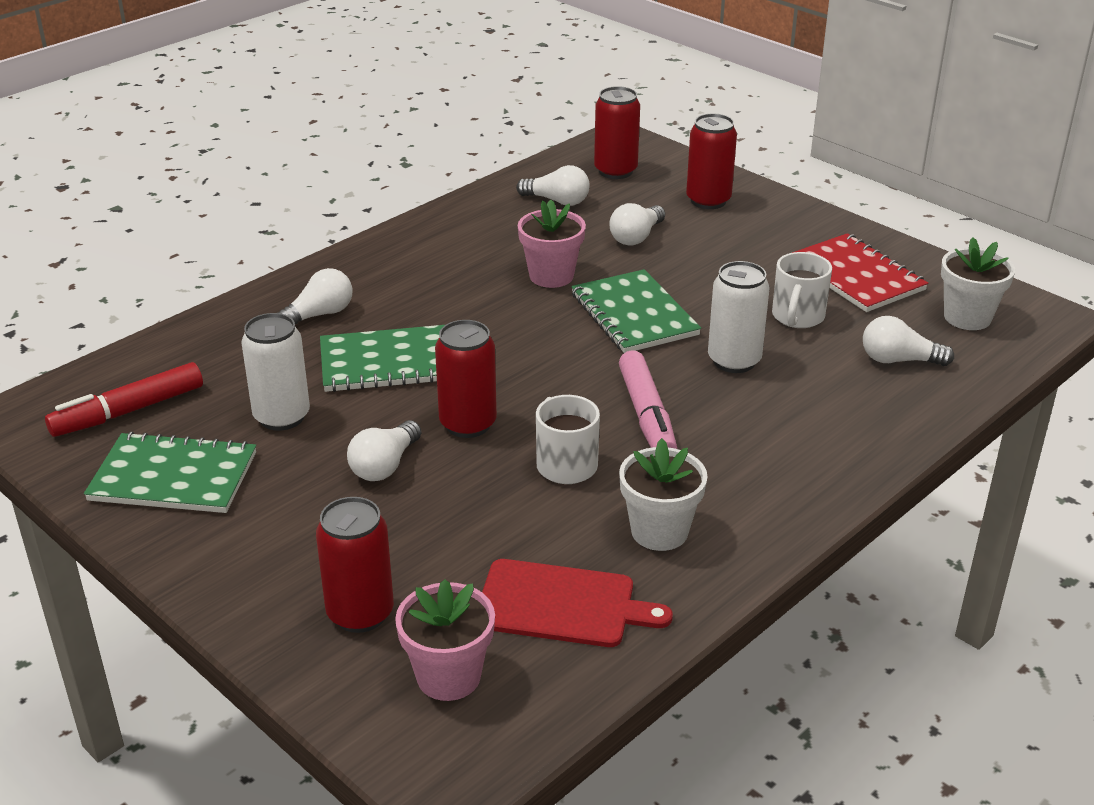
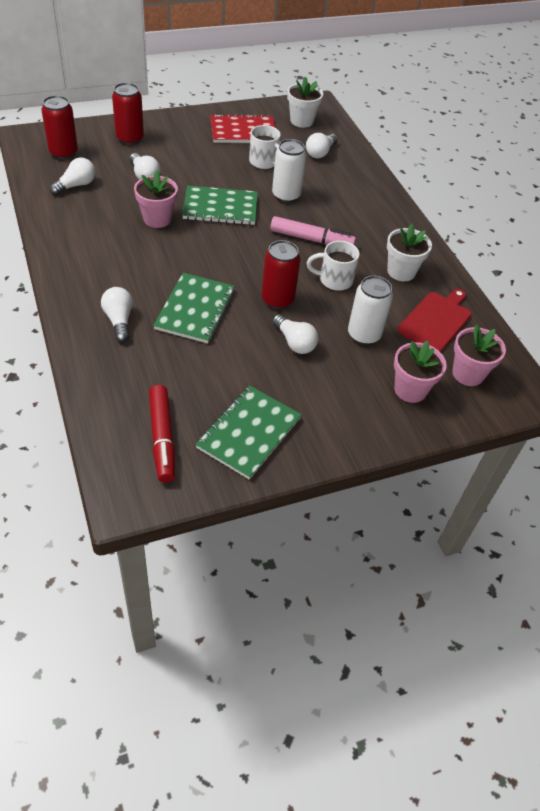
camera: 70 degrees left, 15 degrees up
(282, 417) = (219, 369): white can -> white can (364, 335)
(360, 613) = (410, 390): red can -> pink flower pot

